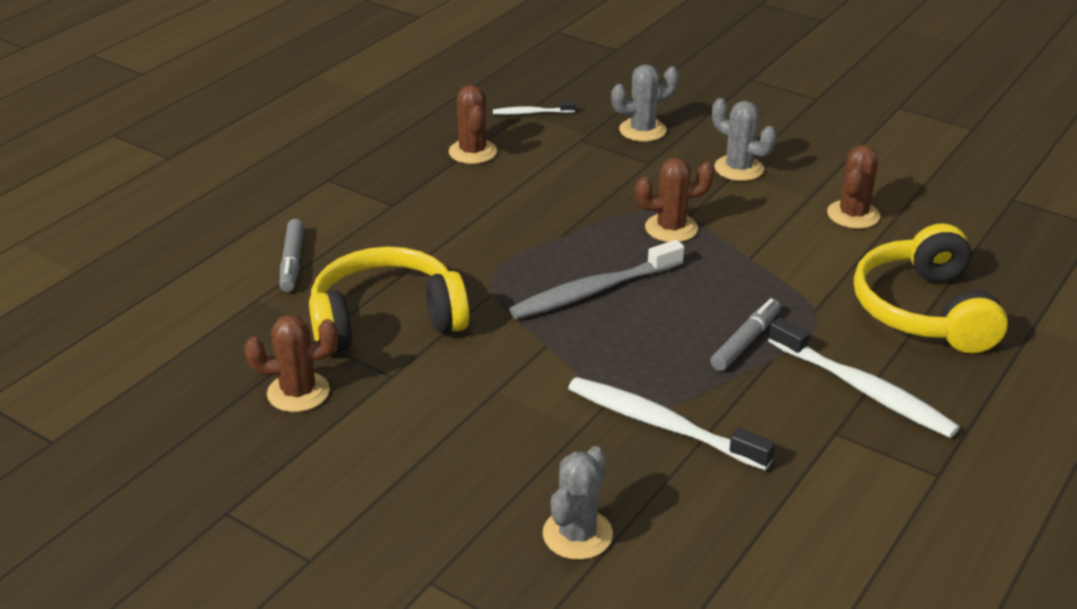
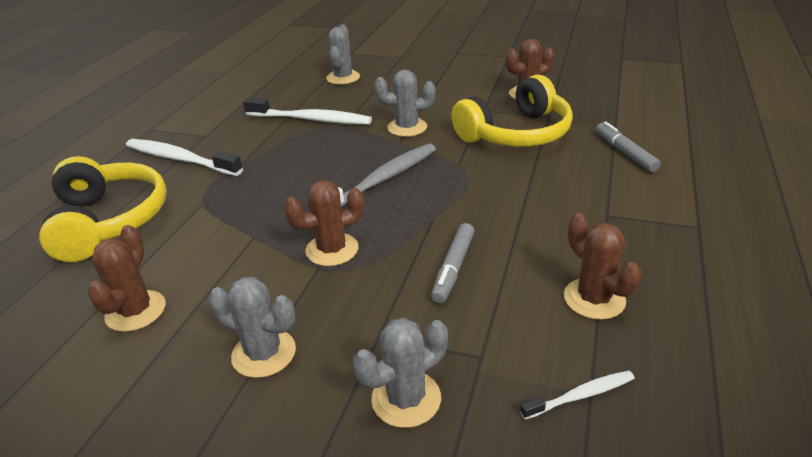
camera: 165 degrees right, 0 degrees up
(522, 368) = (407, 127): none -> grey cactus
(745, 341) = (259, 170): grey marker -> grey marker (453, 268)

